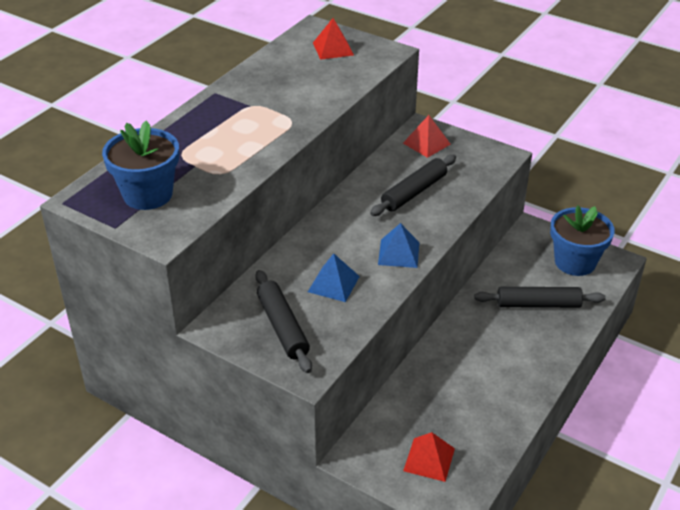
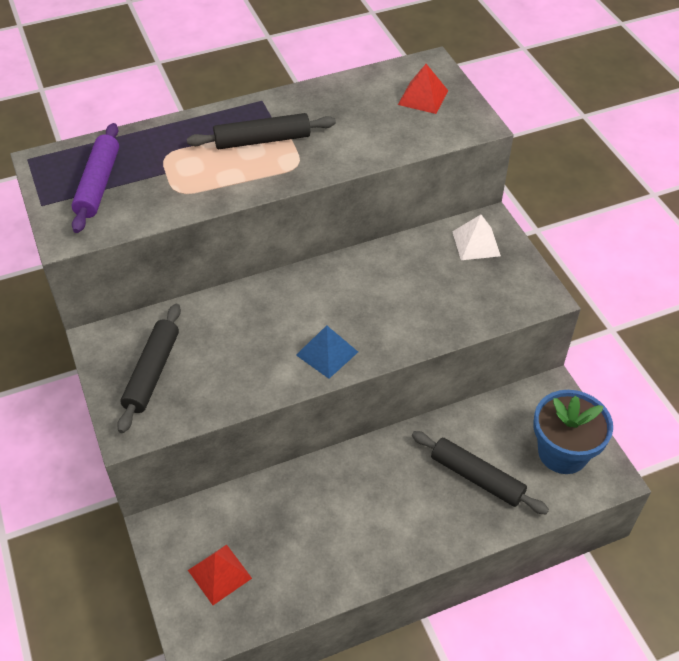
camera: 35 degrees right, 10 degrees up
(148, 194) = (98, 184): blue flower pot -> purple rolling pin
(333, 284) = (237, 353): blue pyramid -> none
(414, 192) = (408, 293): black rolling pin -> black rolling pin (262, 140)
(426, 143) = (476, 243): red pyramid -> white pyramid

